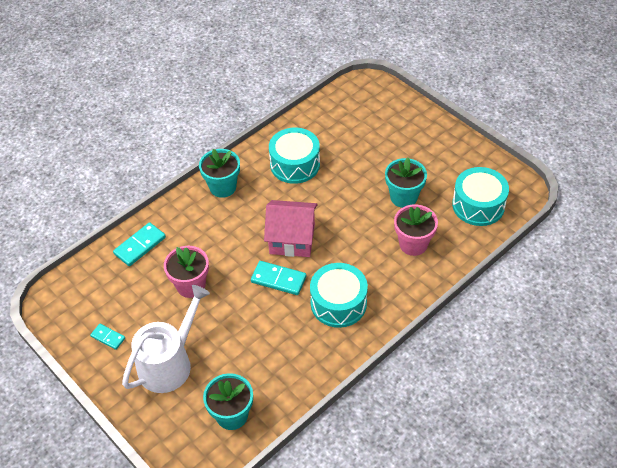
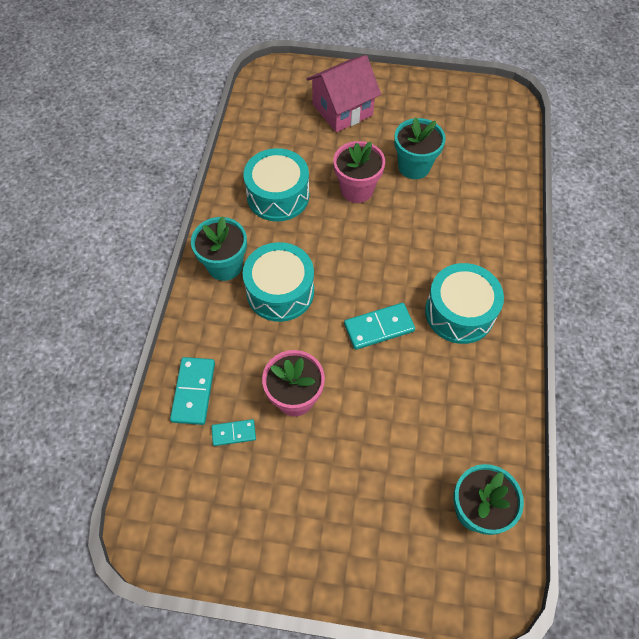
camera: 40 degrees left, 10 degrees up
(108, 337) = (259, 526): turquoise domino -> turquoise domino (234, 433)
(169, 363) = (356, 503): white watering can -> none
(292, 239) = (351, 276): pink house -> pink house (342, 110)
(413, 244) = (467, 207): pink flower pot -> pink flower pot (357, 190)
(478, 205) = (485, 135): turquoise drum -> turquoise drum (280, 291)

